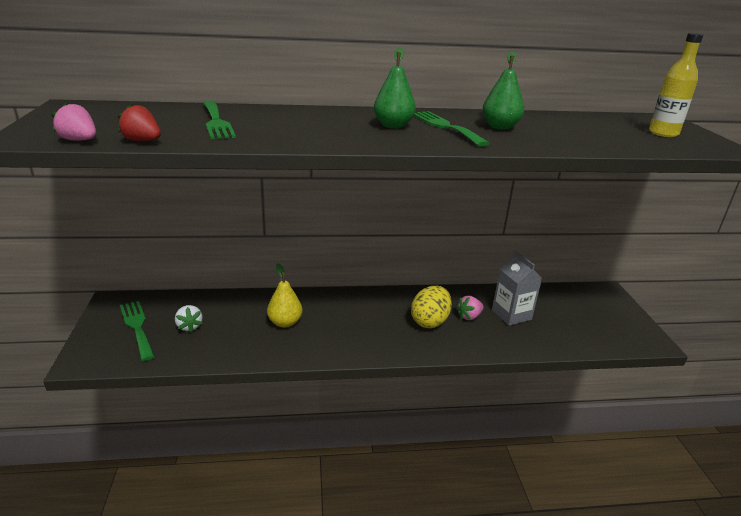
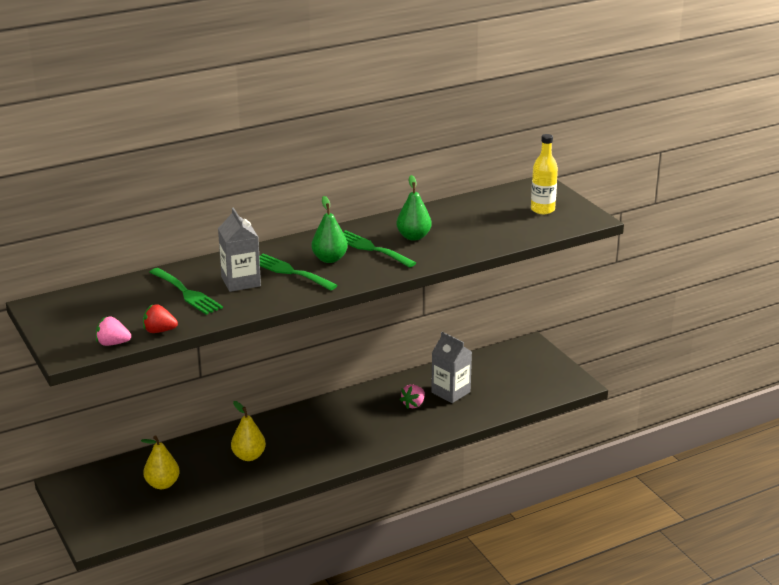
camera: 20 degrees left, 0 degrees up
(137, 327) = (113, 498): green fork -> green fork (290, 272)
(189, 326) = (162, 484): white strawberry -> yellow pear
(281, 124) = (241, 281): none -> grey carton
(429, 321) = (380, 419): yellow egg -> none

